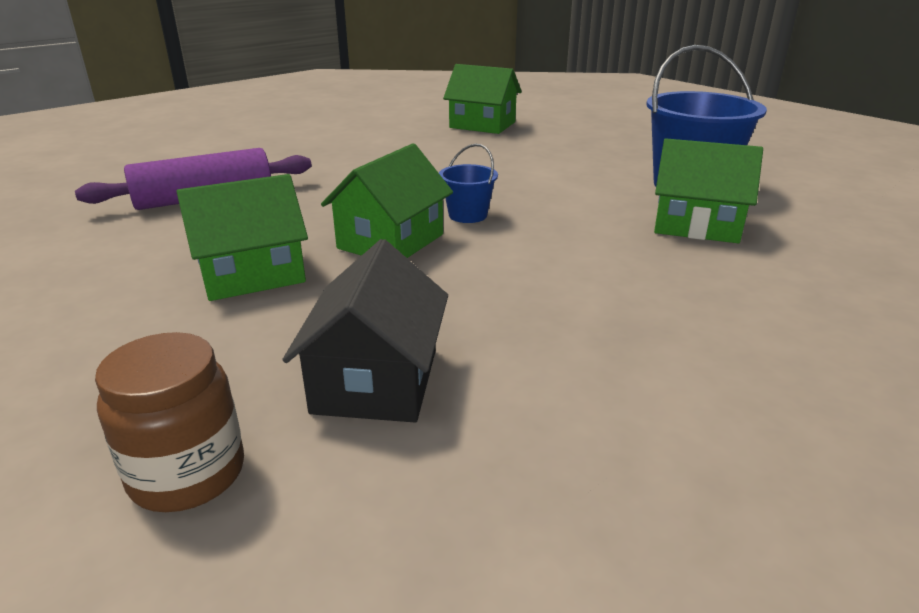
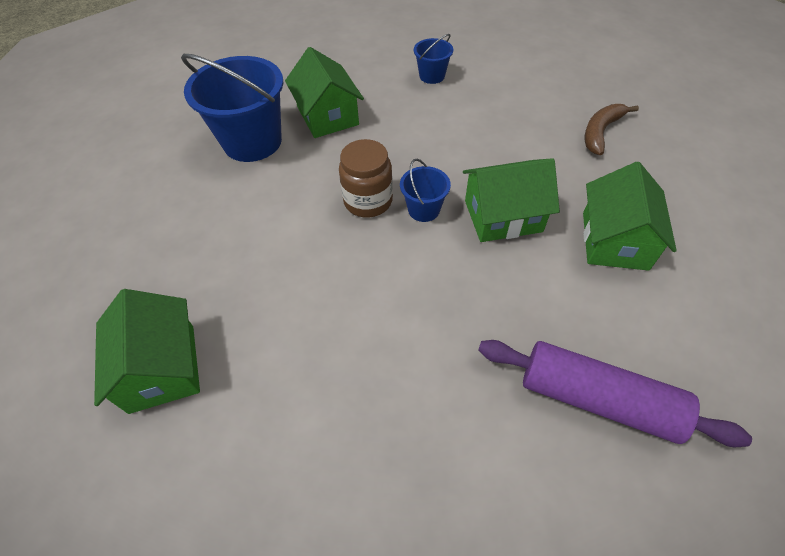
camera: 130 degrees left, 25 degrees up
(187, 474) = (696, 137): brown jar -> brown jar (368, 201)
(251, 274) = (614, 240): green house -> green house turned 75 degrees clockwise
(376, 380) = (601, 132): black house -> brown banana
(723, 319) = (432, 76): none -> blue bucket

